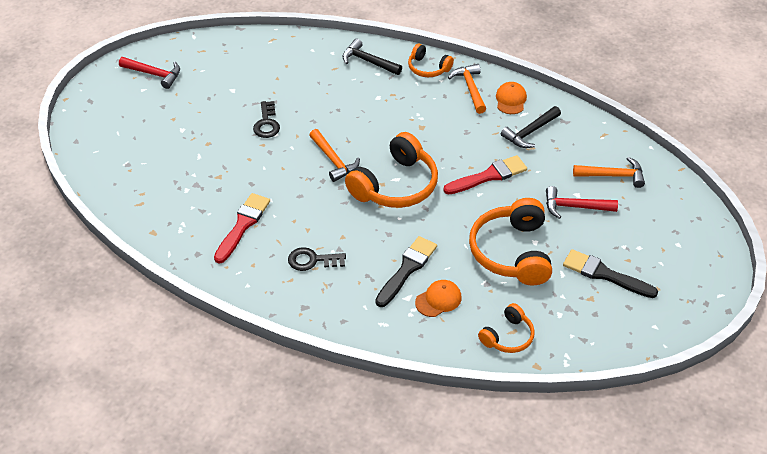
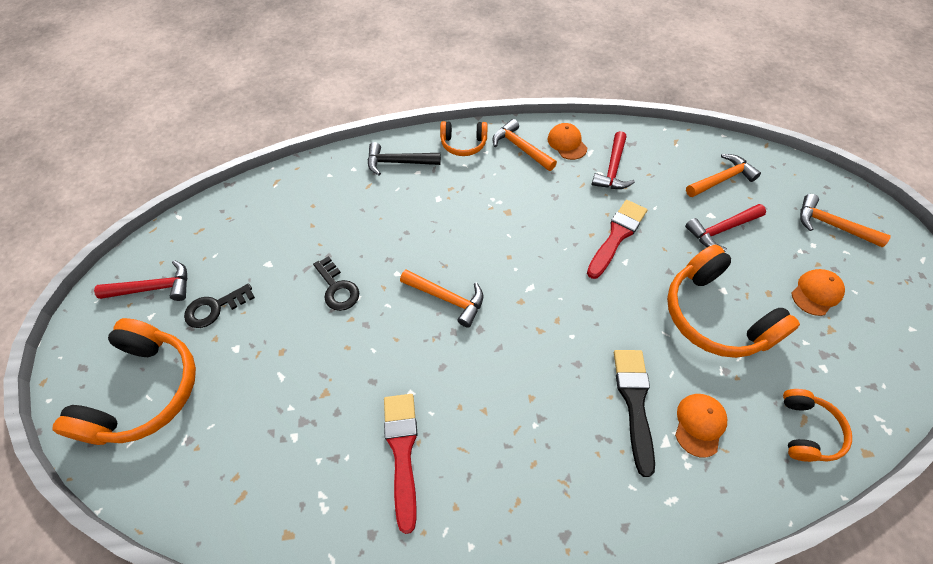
camera: 30 degrees left, 10 degrees up
(312, 260) = (522, 454): black key -> black key (215, 308)
(395, 185) = (536, 295): orange headphones -> orange headphones (145, 391)
(530, 132) = (612, 169): black hammer -> red hammer
(604, 274) = (816, 293): black brush -> orange cap
(669, 242) = (831, 225): none -> orange hammer

